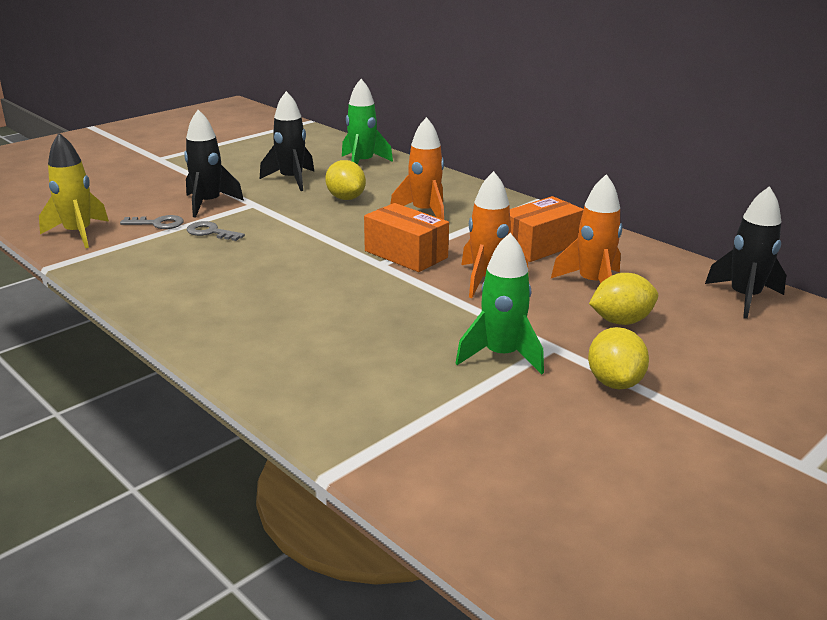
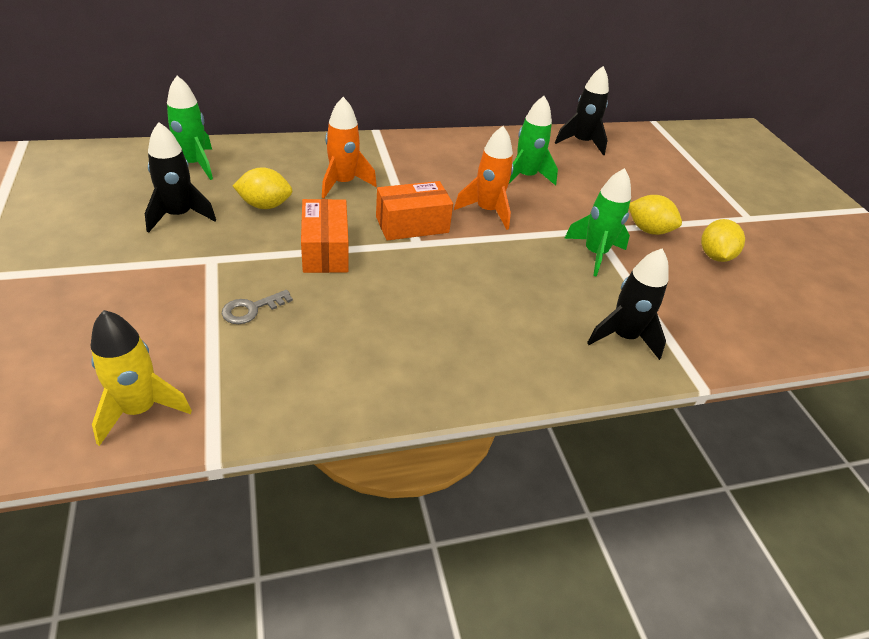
camera: 65 degrees left, 15 degrees up
(158, 224) = (185, 338): grey key -> none
(208, 204) = (173, 286): black rocket -> black rocket (623, 337)
(539, 245) = (452, 167): orange box -> orange box (325, 250)
(592, 284) = (525, 177): orange rocket -> green rocket
(621, 321) = (580, 192): yellow lemon -> yellow lemon (714, 256)

